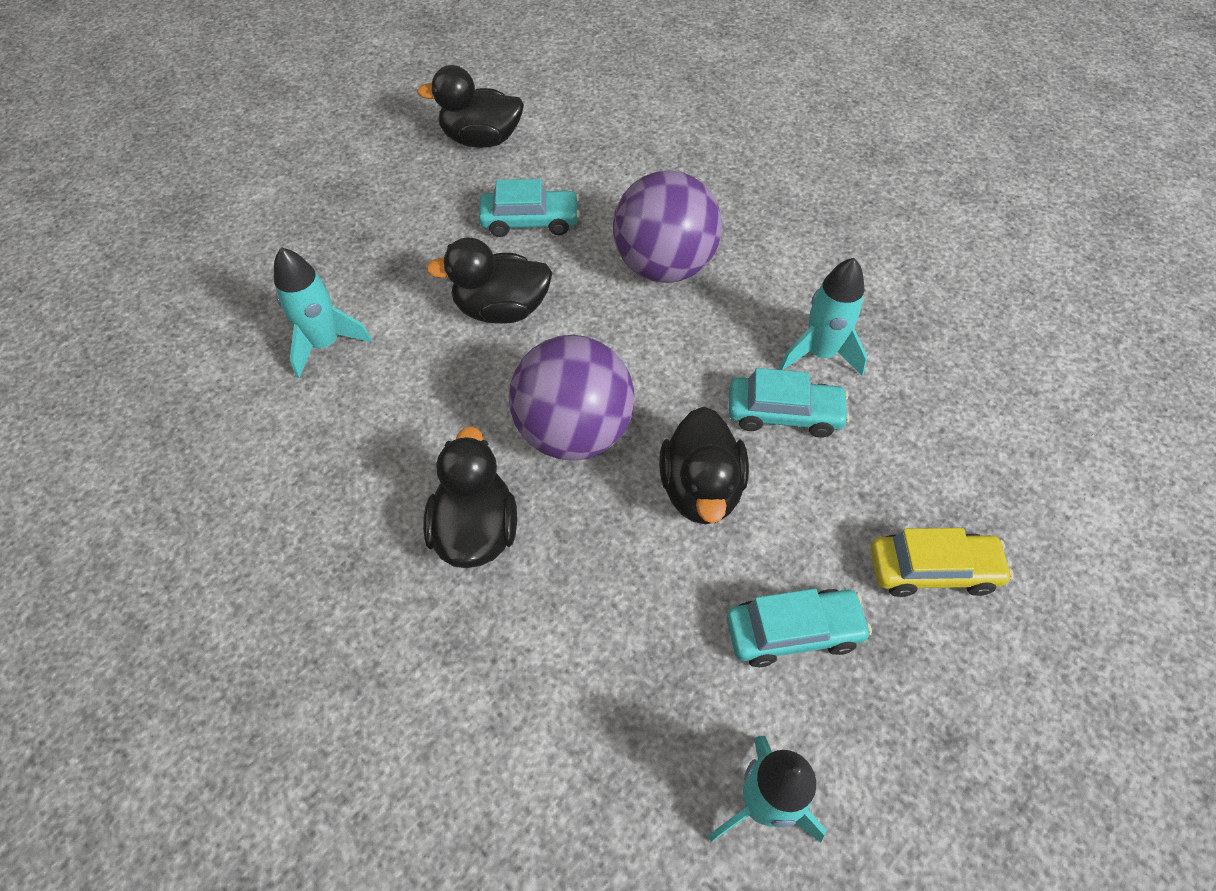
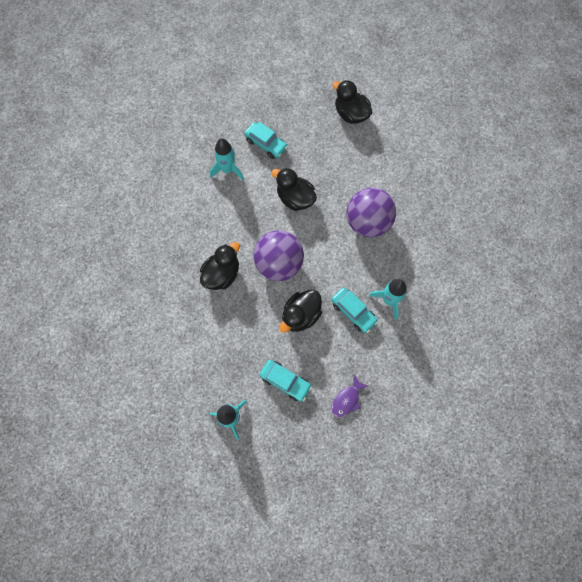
camera: 40 degrees right, 15 degrees up
(530, 221) = (336, 167): turquoise car -> turquoise car (266, 144)
(932, 570) = (347, 399): yellow car -> purple fish

